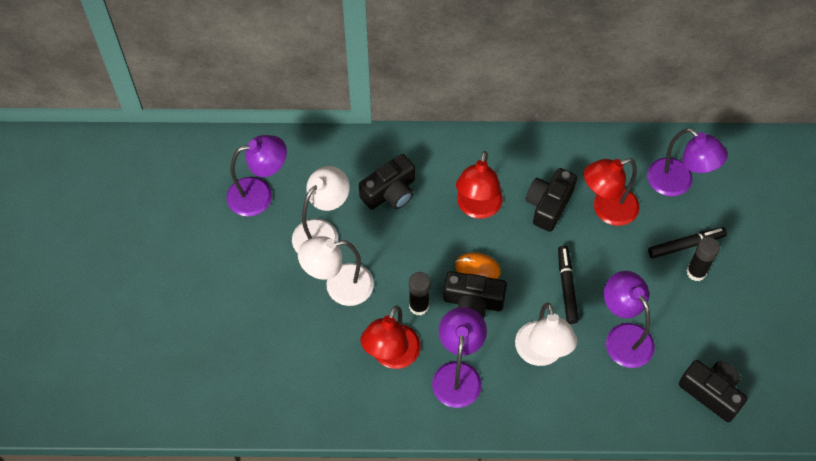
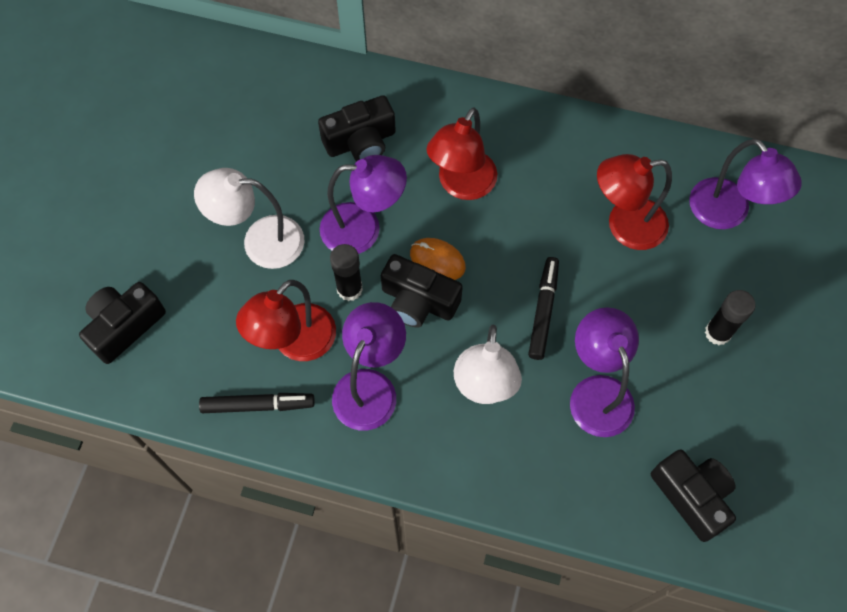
camera: 15 degrees right, 5 degrees up
(259, 194) = (204, 108): purple lamp -> purple lamp (363, 229)
(322, 232) = (262, 170): white lamp -> none
(548, 205) = (552, 202): black camera -> black camera (124, 326)
(685, 245) = (714, 294): black marker -> black marker (257, 405)

